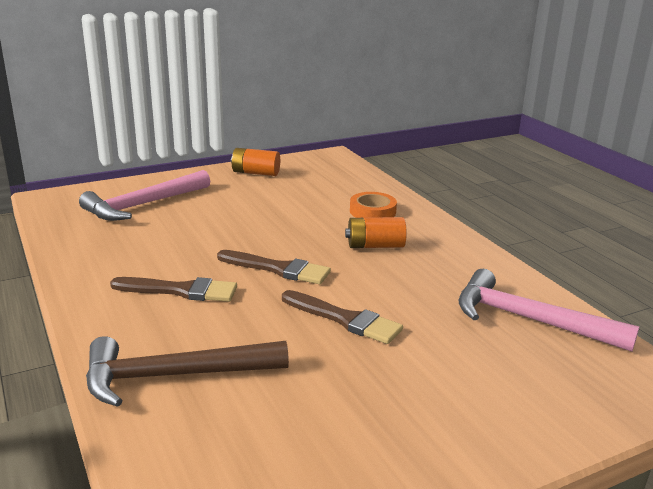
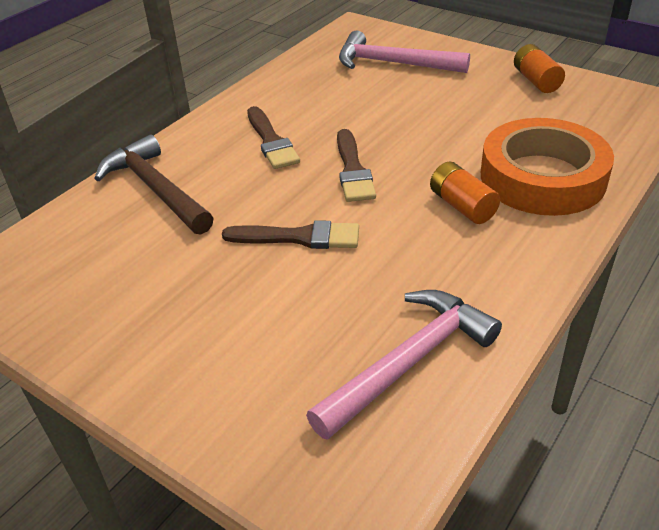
camera: 65 degrees right, 15 degrees up
(344, 319) = (299, 237): brown brush -> brown brush turned 90 degrees counterclockwise
(372, 211) = (542, 177): orange tape -> orange tape, size x2.09
(529, 319) = (409, 362): pink hammer -> pink hammer turned 45 degrees clockwise

